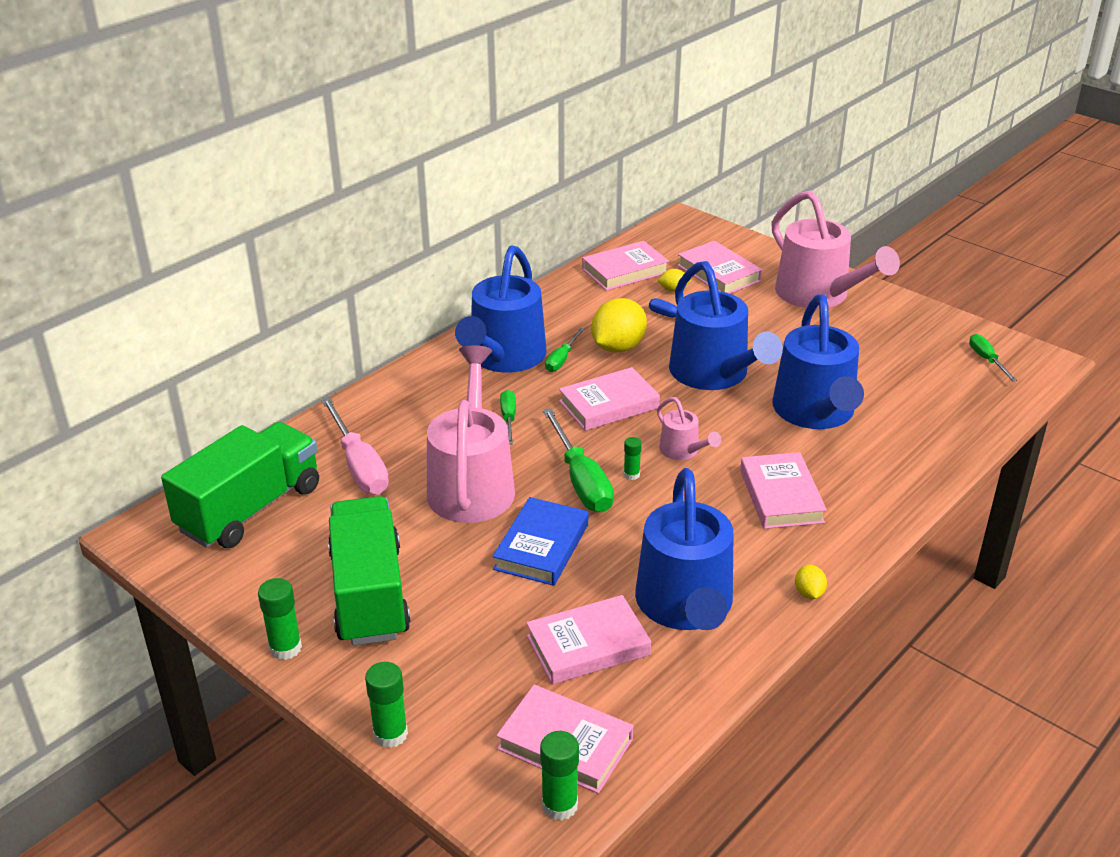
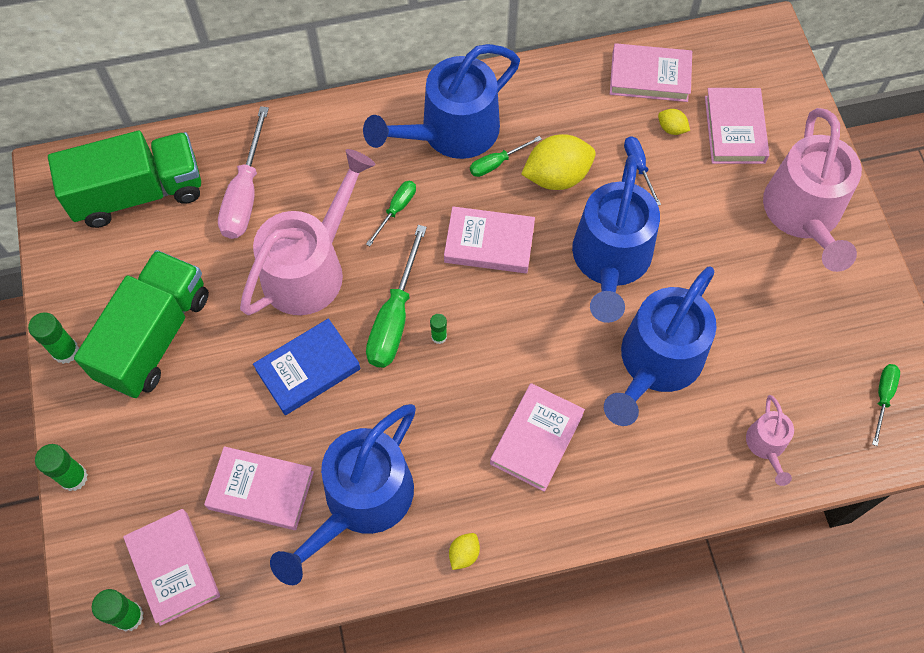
camera: 35 degrees right, 30 degrees up
(683, 451) = (502, 336): pink watering can -> pink watering can (766, 446)

